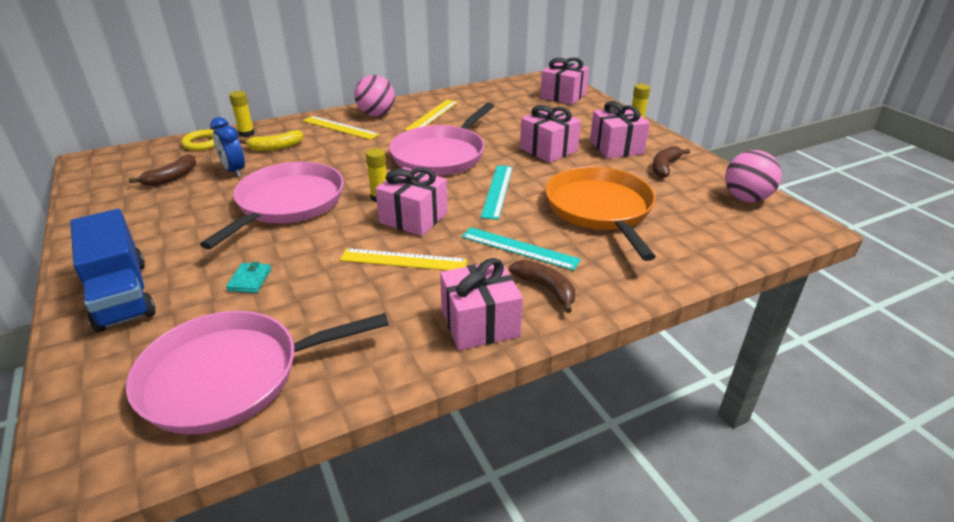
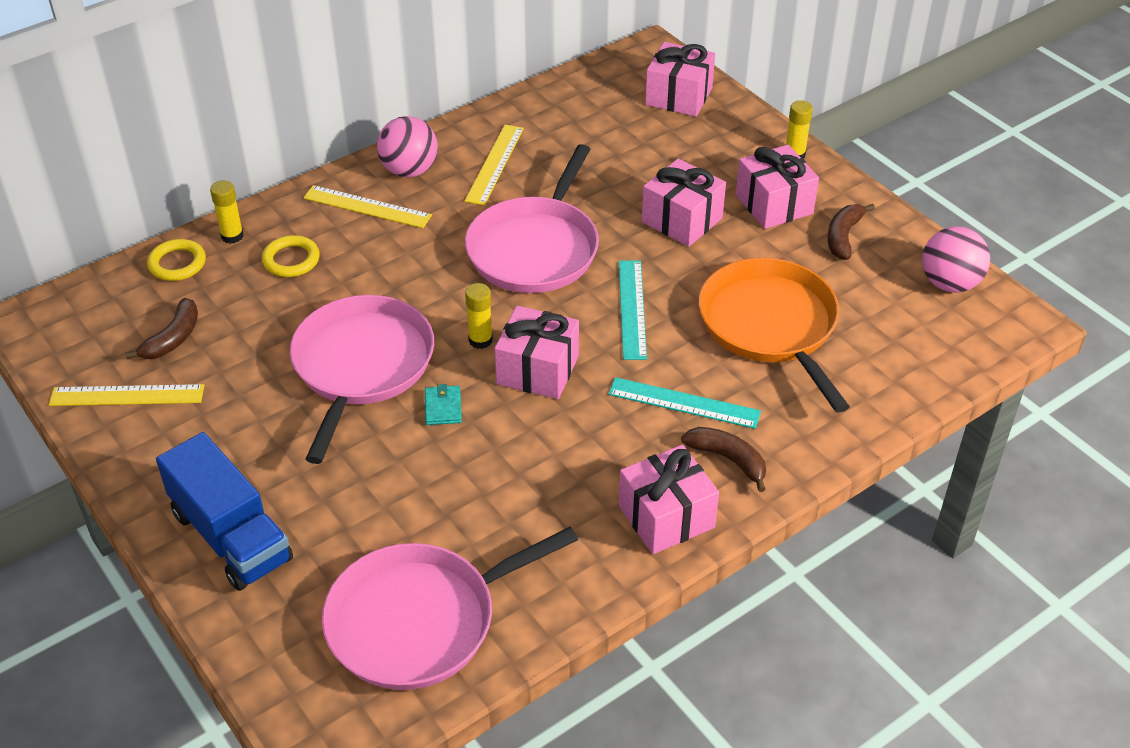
camera: 10 degrees left, 10 degrees up
(234, 171) = (256, 315): blue clock -> none
(250, 280) = (375, 494): turquoise wallet -> turquoise wallet (443, 407)
(276, 147) = (291, 260): yellow banana -> yellow ring
(403, 260) = (549, 440): yellow ruler -> yellow ruler (127, 396)

